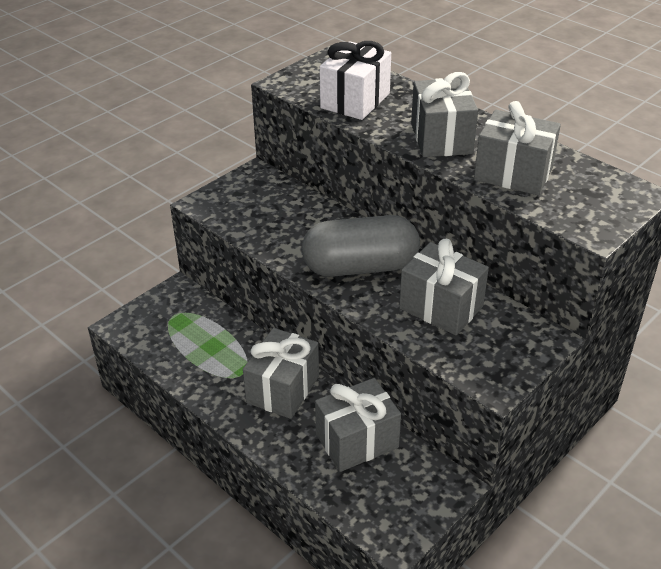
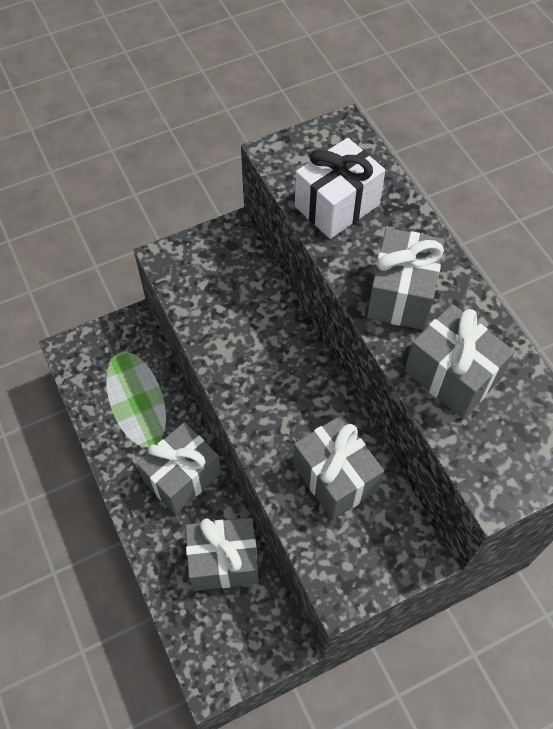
camera: 20 degrees right, 20 degrees up
(360, 267) = (280, 396): grey capsule -> none

